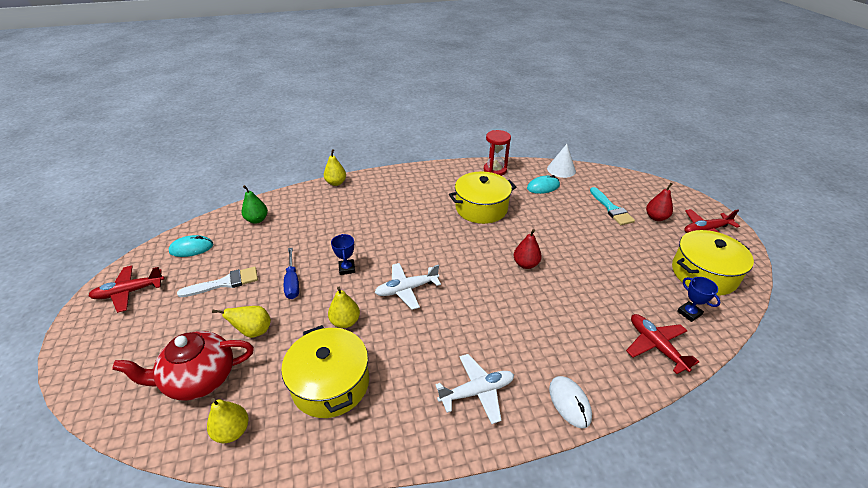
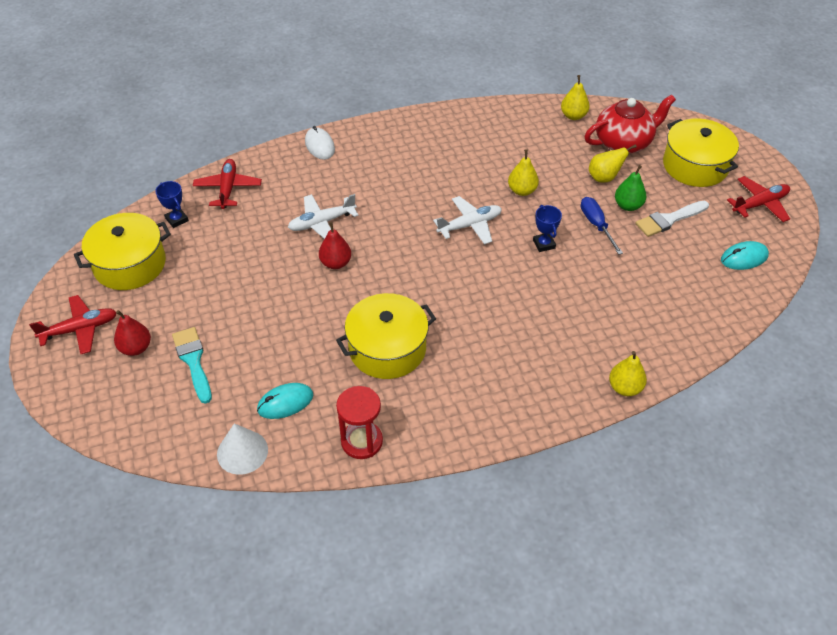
camera: 175 degrees right, 10 degrees up
(257, 220) = (697, 306): green pear -> green pear (628, 206)
(331, 383) = (514, 146): yellow pot -> yellow pot (695, 166)
(477, 391) = (393, 148): white plane -> white plane (322, 223)
(655, 346) = (228, 188): red plane -> red plane turned 150 degrees counterclockwise

